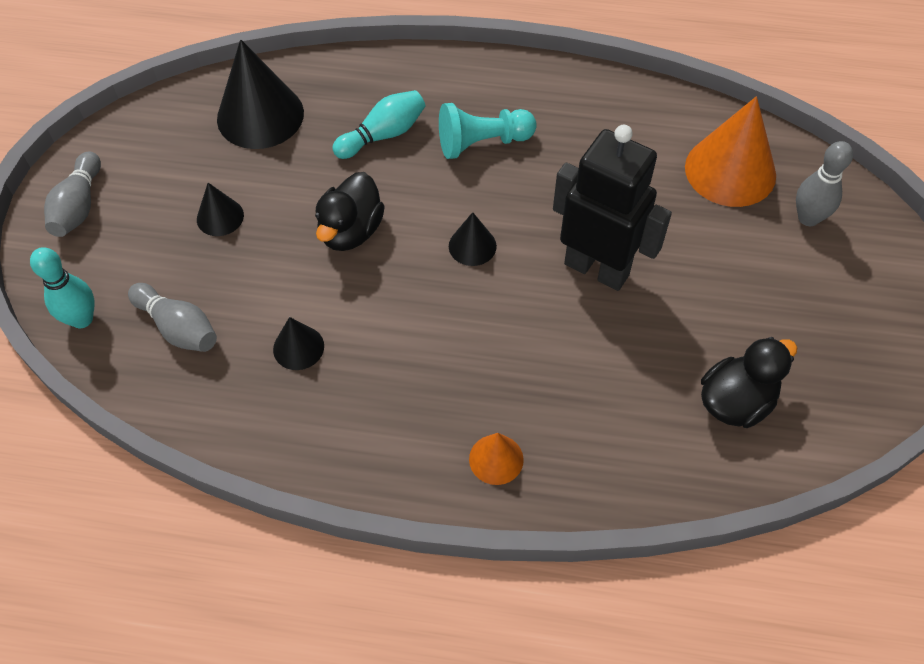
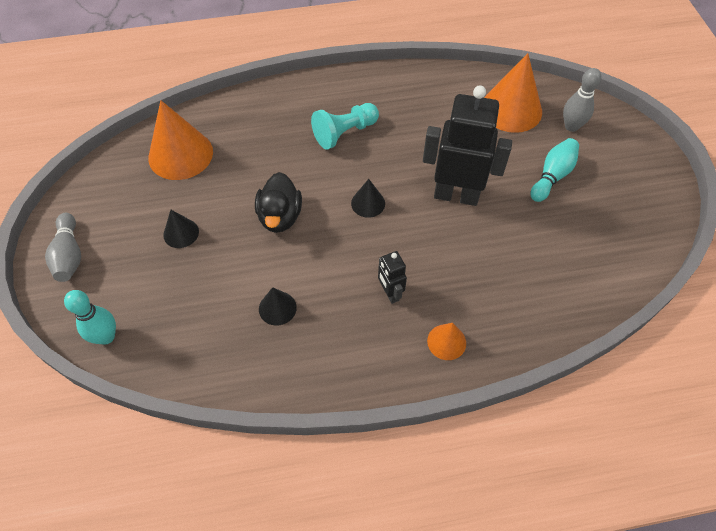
camera: 20 degrees left, 0 degrees up
(178, 328) = (183, 321): grey bowling pin -> none
(260, 115) = (180, 154): black cone -> orange cone
(383, 135) = (274, 145): turquoise bowling pin -> turquoise bowling pin (552, 176)
(449, 373) = (390, 293): none -> black robot
(736, 401) = (580, 255): black duck -> none

